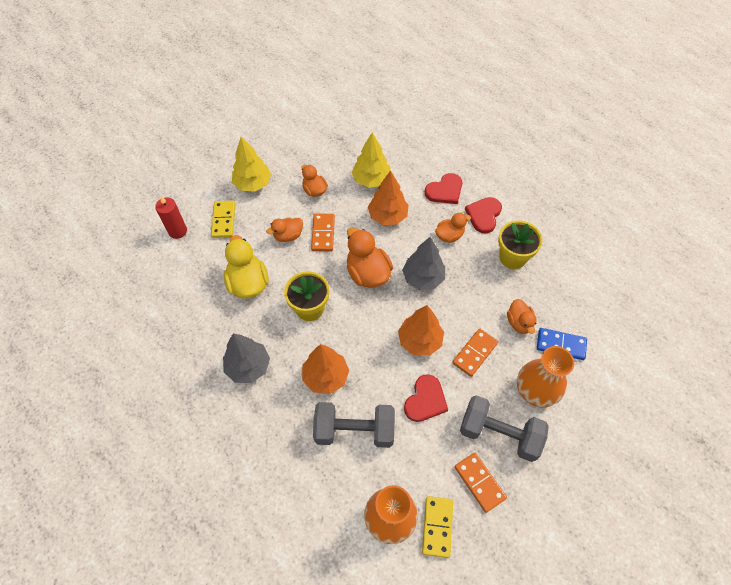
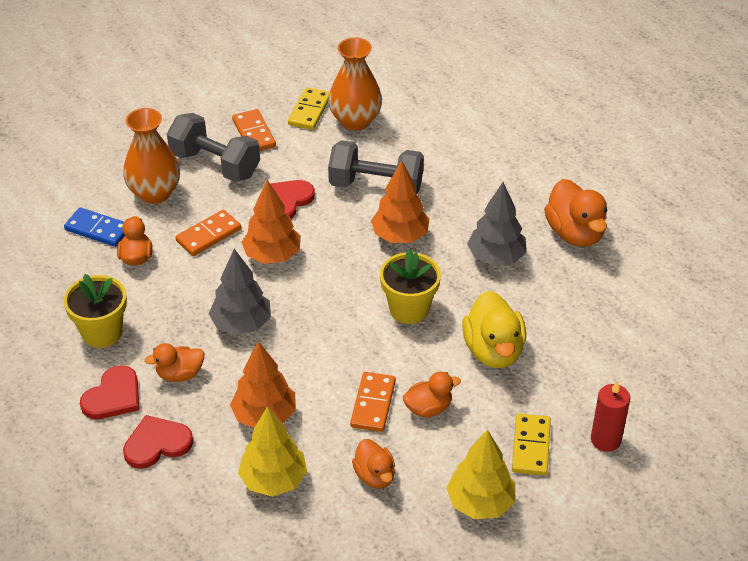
camera: 170 degrees left, 15 degrees down
(367, 273) = (318, 340): orange duck -> orange duck (575, 233)

